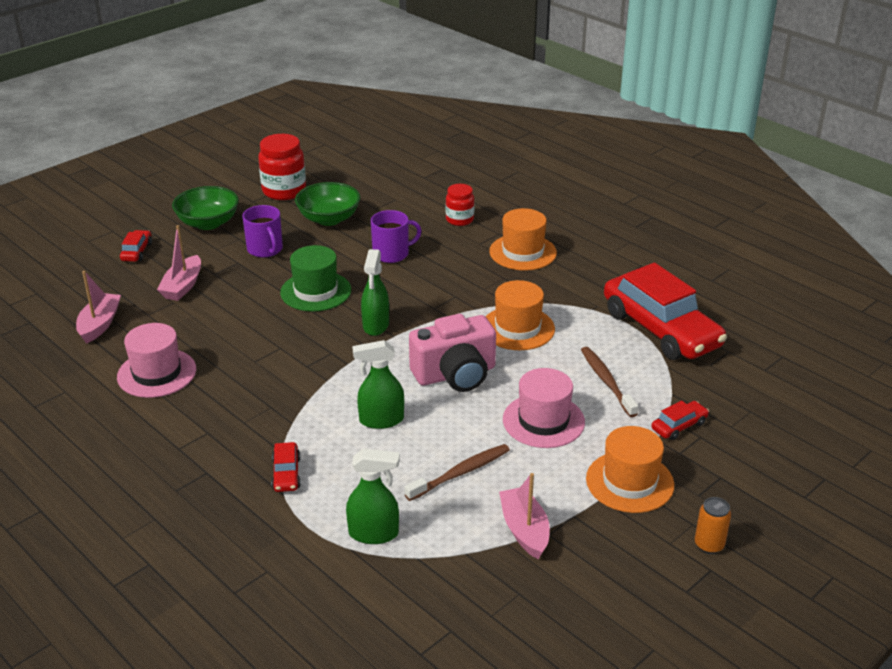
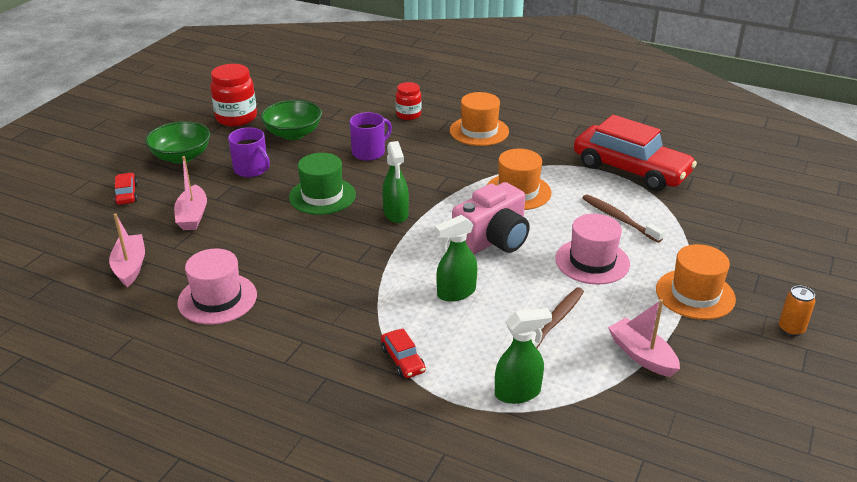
camera: 20 degrees left, 0 degrees up
(679, 426) = (699, 241): red car -> none

